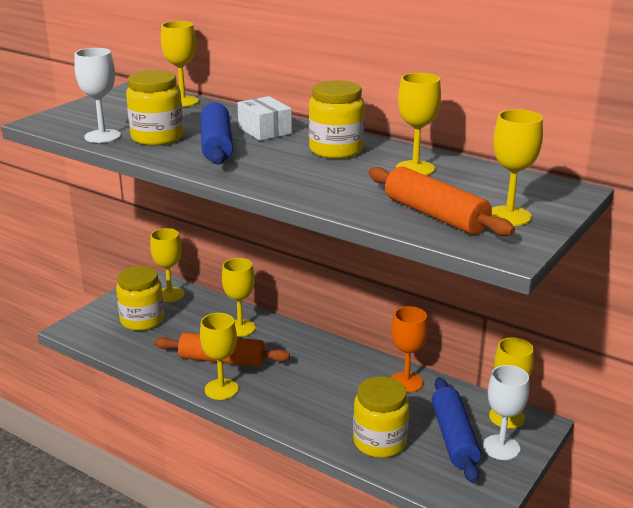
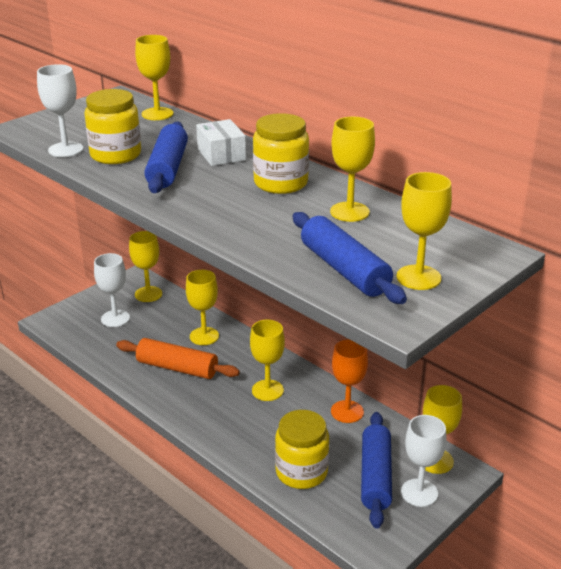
camera: 10 degrees right, 5 degrees up
(142, 320) = (115, 318): yellow jar -> white goblet
(221, 389) = (168, 398): yellow goblet -> yellow goblet (267, 390)
(435, 215) = (344, 270): orange rolling pin -> blue rolling pin

